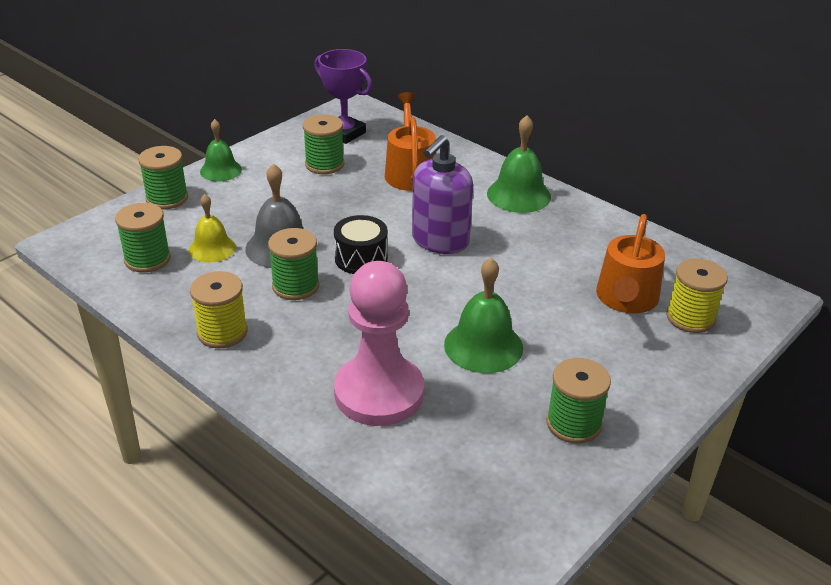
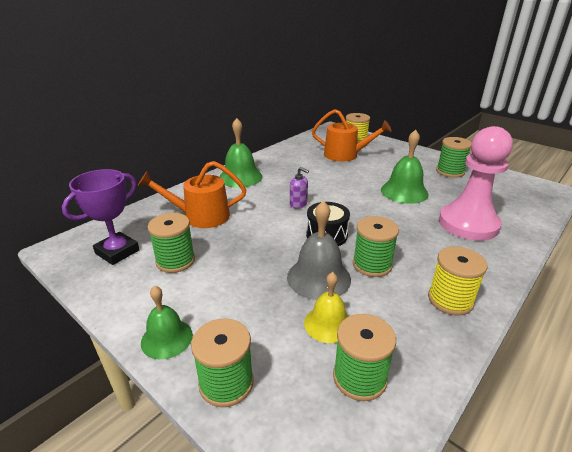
camera: 90 degrees left, 5 degrees down
(440, 241) = (298, 204): purple soap dispenser -> purple soap dispenser, size x0.48

